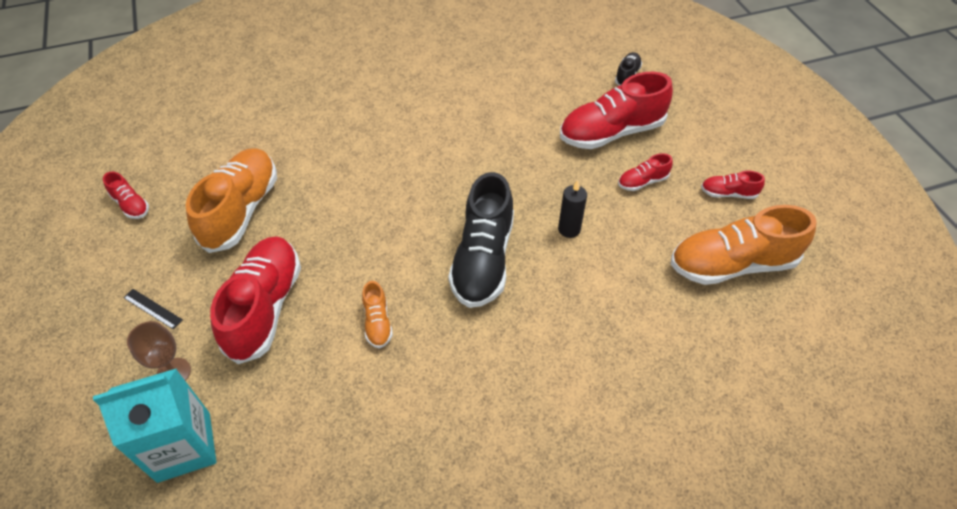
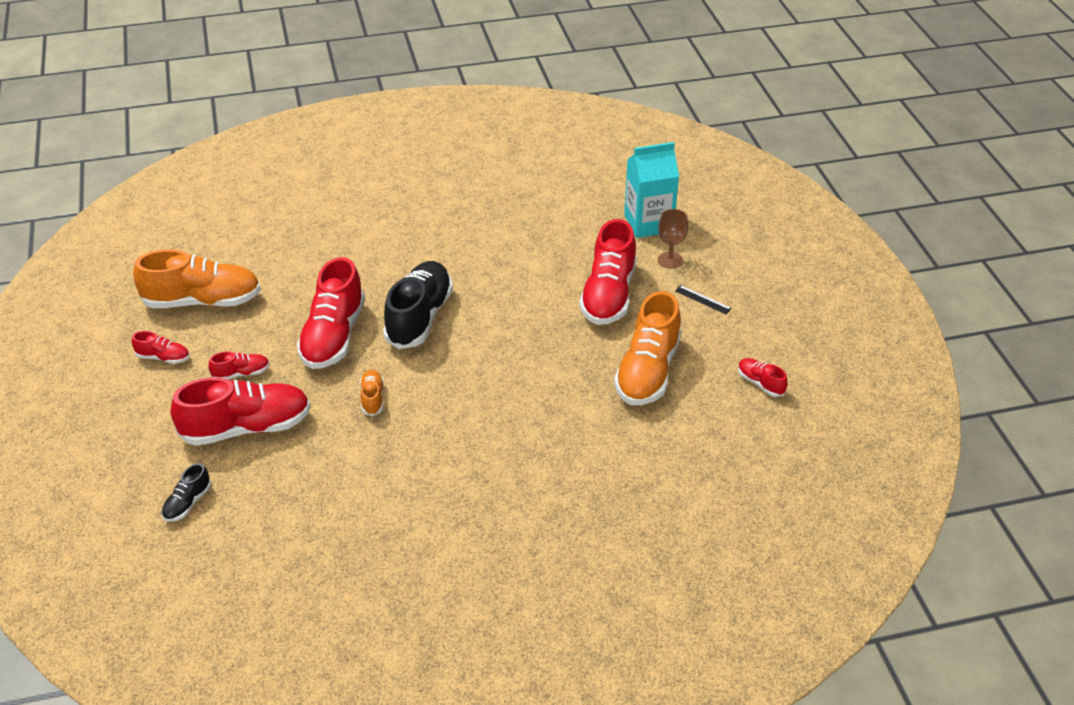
camera: 175 degrees left, 10 degrees down
(377, 323) = (514, 280): orange shoe -> orange shoe (372, 398)
(569, 229) = (333, 336): black candle -> red shoe

